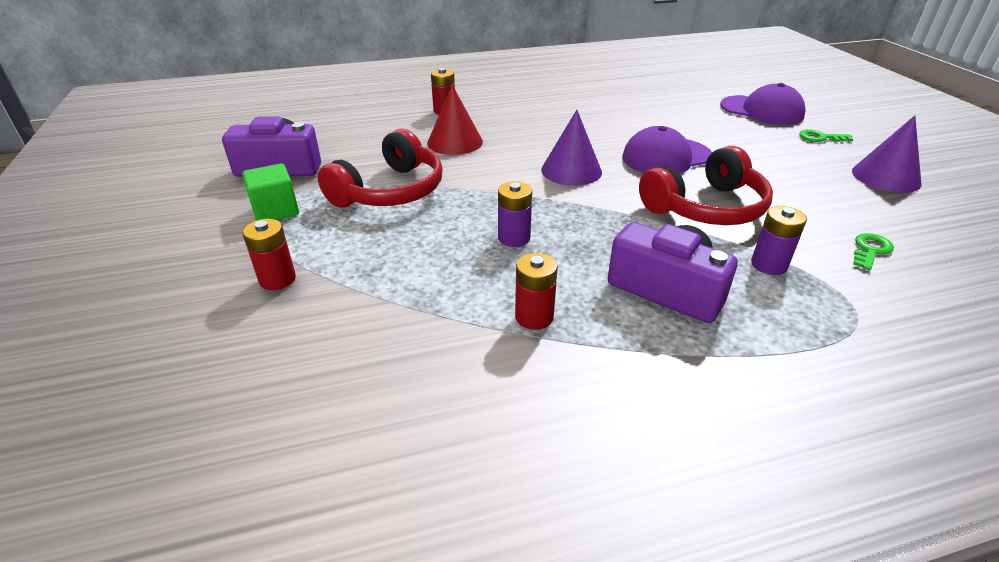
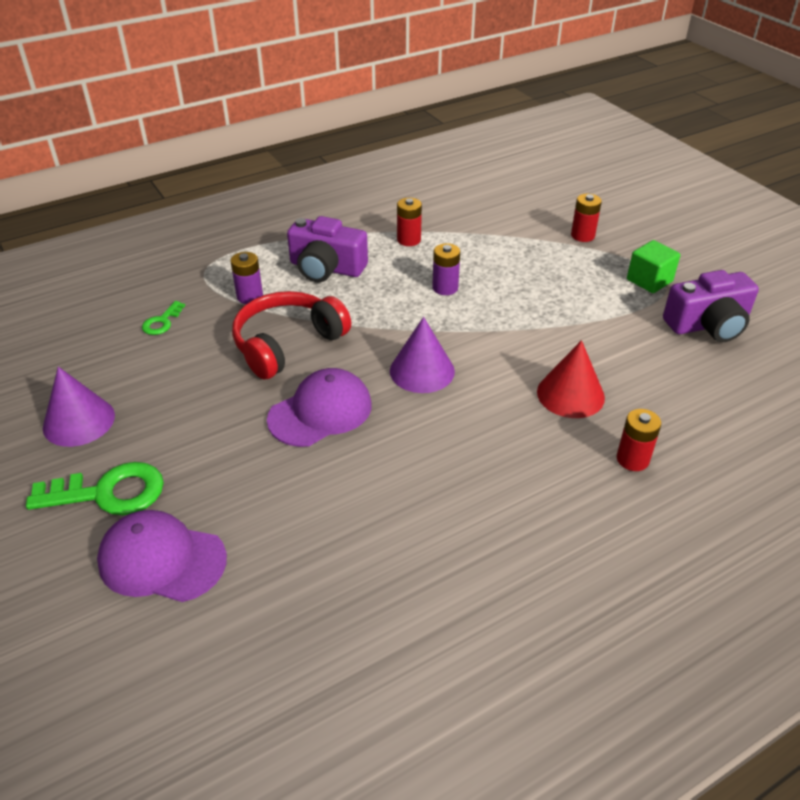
camera: 165 degrees right, 5 degrees up
(390, 191) = (577, 315): red headphones -> none
(820, 138) = (109, 492): green key -> green key, size x1.91

